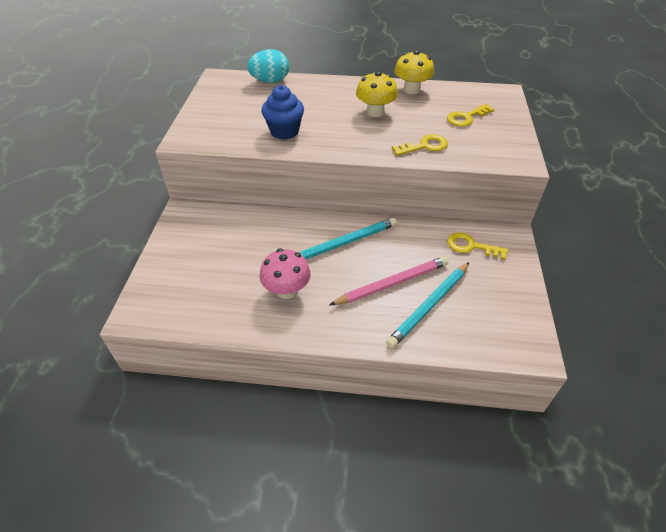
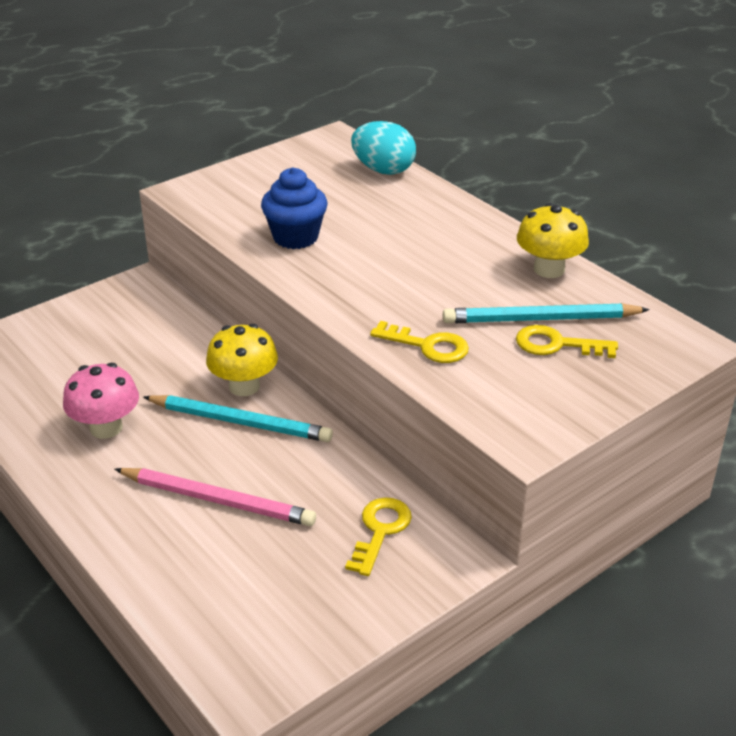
camera: 45 degrees right, 10 degrees down
(375, 112) = (443, 272): yellow mushroom -> yellow mushroom (244, 386)
(429, 305) = (216, 552): turquoise pencil -> turquoise pencil (541, 319)
(471, 246) = (380, 531): yellow key -> yellow key turned 45 degrees clockwise

